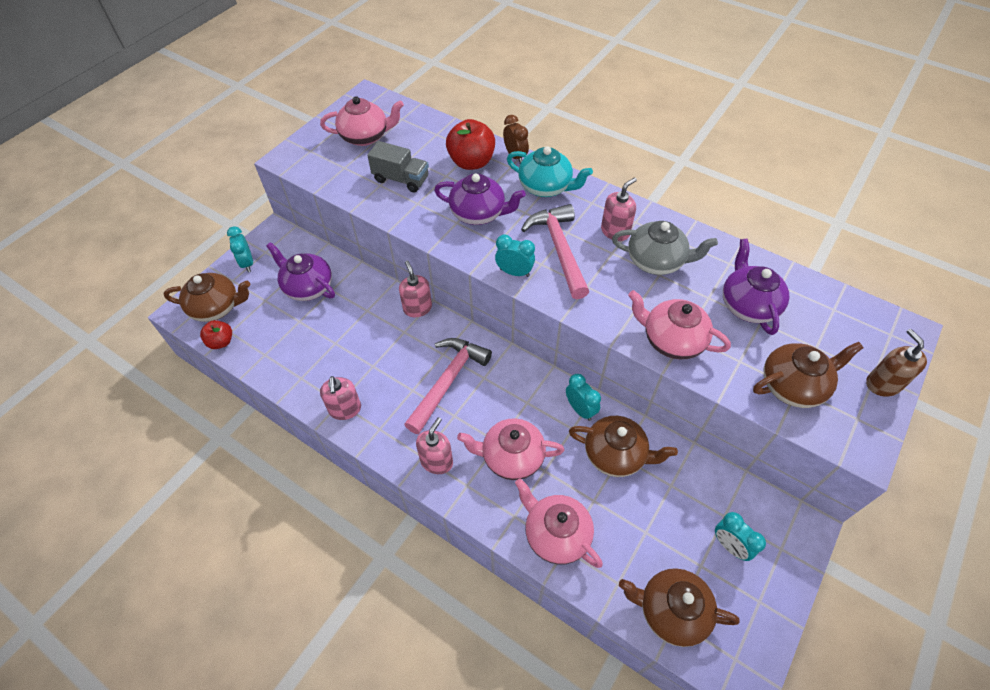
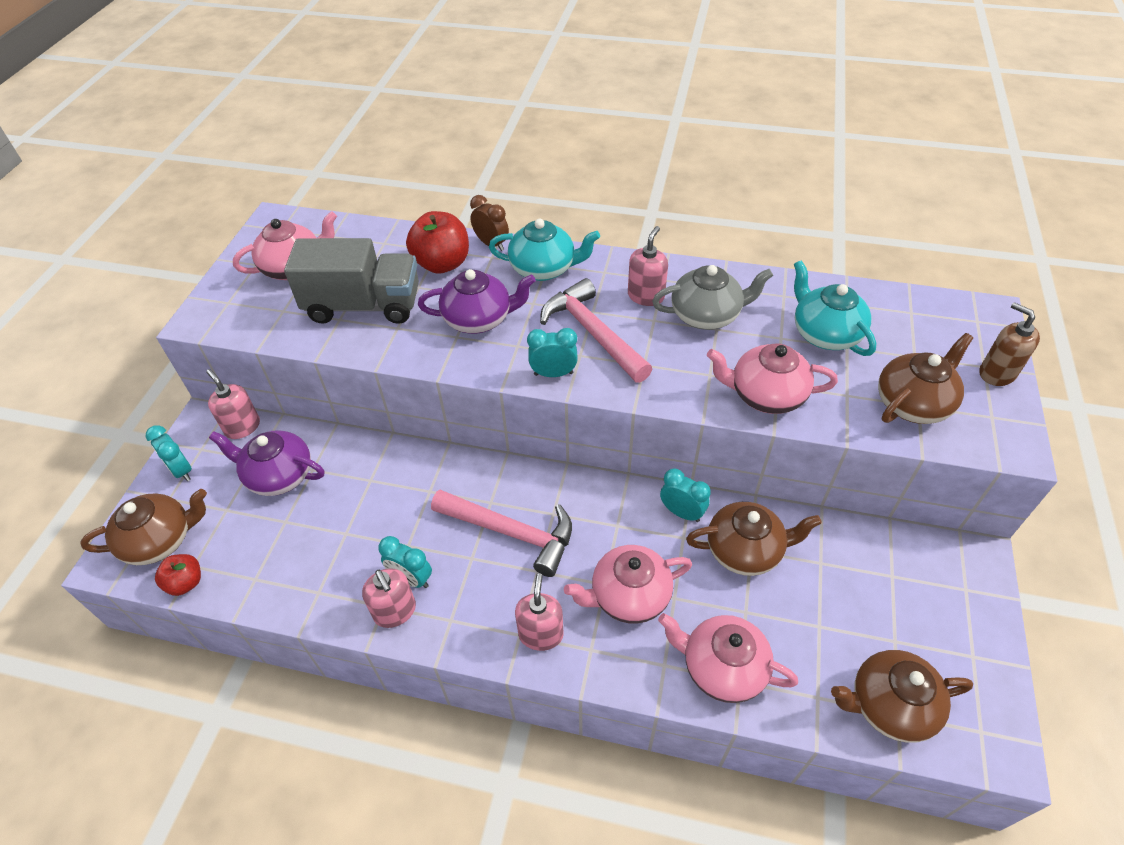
camera: 20 degrees left, 5 degrees down
(401, 179) = (364, 305): grey truck -> grey truck, size x1.61
(417, 308) = (434, 457): pink soap dispenser -> pink soap dispenser (242, 427)
(448, 381) = (511, 532): pink hammer -> pink hammer turned 105 degrees clockwise
(729, 546) = (913, 607): turquoise clock -> turquoise clock (411, 579)
(748, 305) = (825, 333): purple teapot -> turquoise teapot

